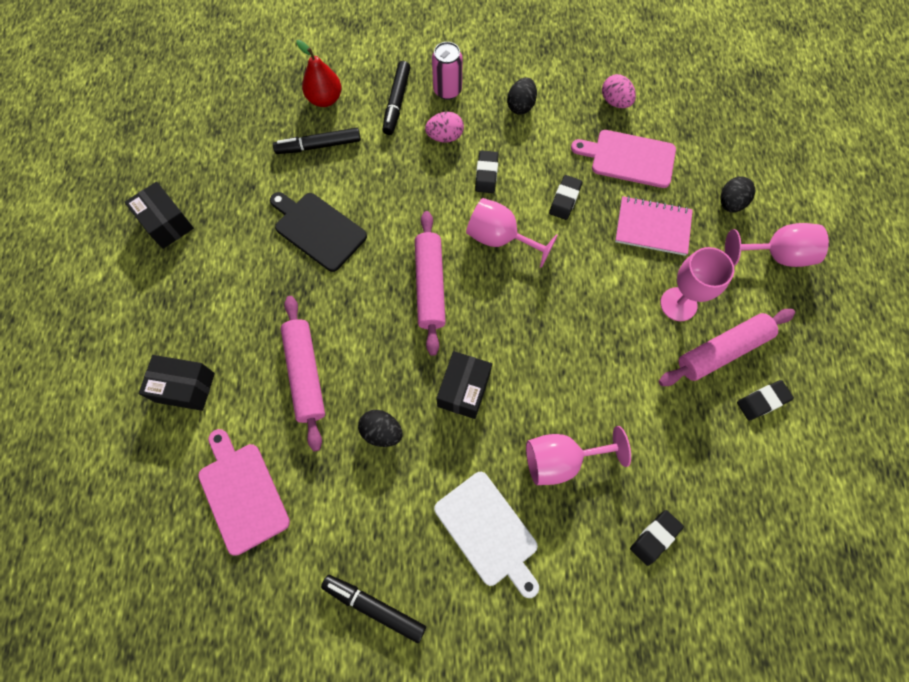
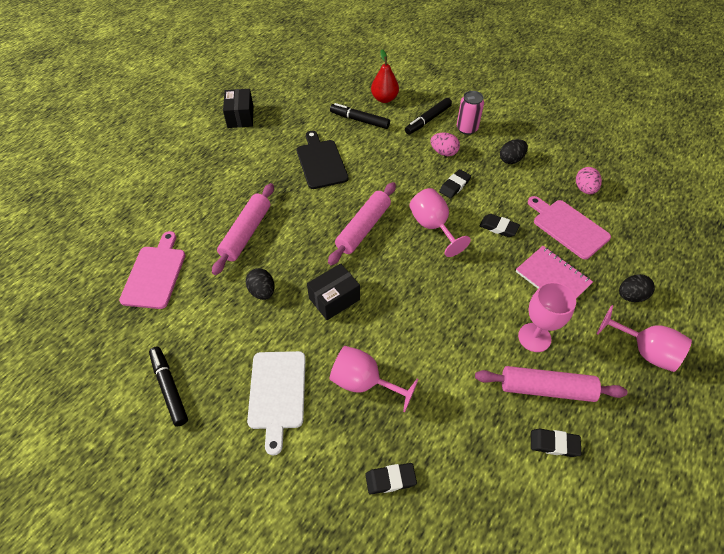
camera: 35 degrees right, 15 degrees down
(185, 387) = (176, 201): black box -> none
(565, 199) = (498, 227): black eraser -> black eraser turned 60 degrees clockwise

